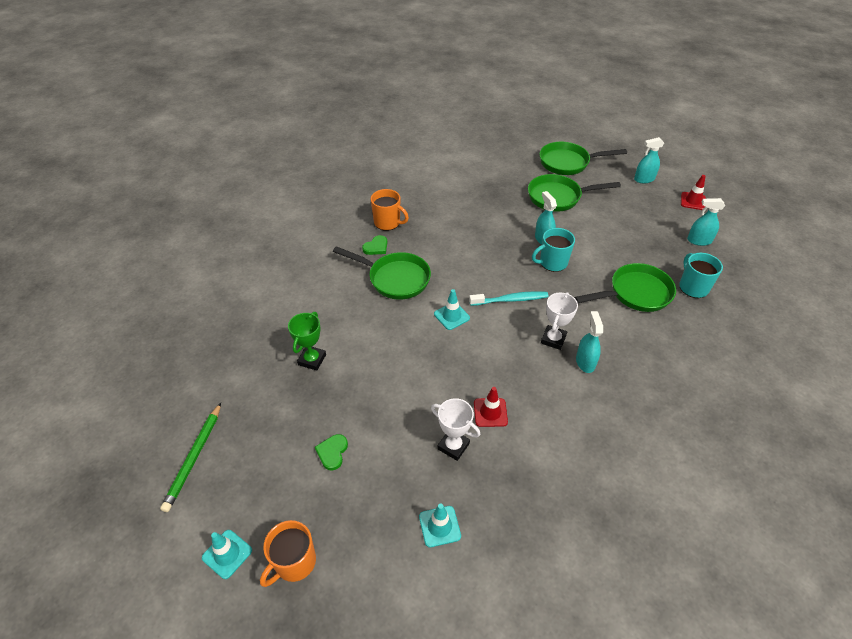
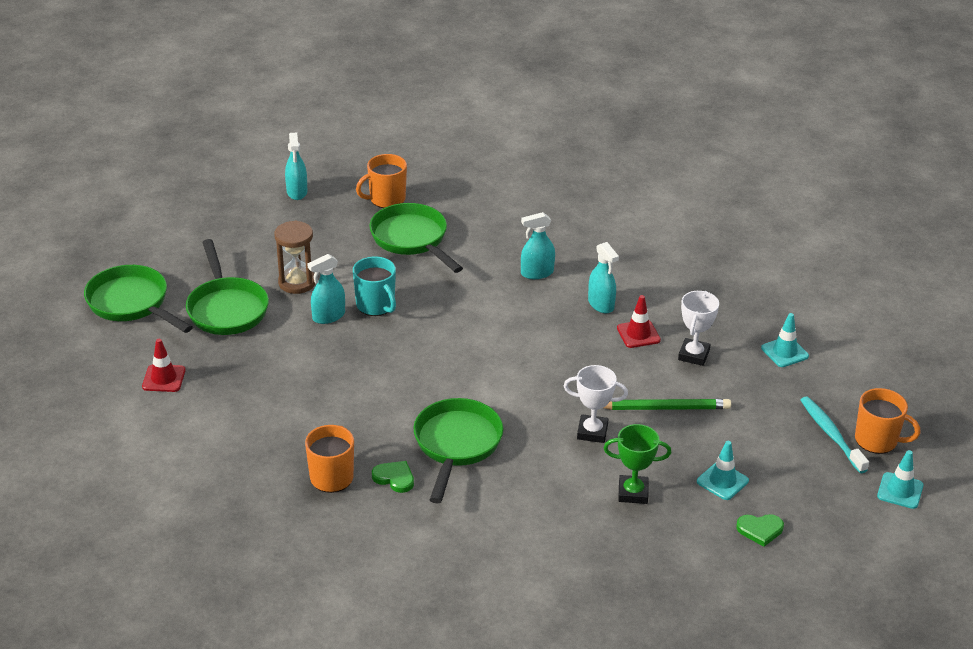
camera: 105 degrees left, 10 degrees down
(194, 458) = (819, 556): green pencil -> green pencil (664, 408)
(332, 452) = (749, 443): green heart -> green heart (760, 530)
(451, 316) = (507, 381): turquoise traffic cone -> turquoise traffic cone (722, 481)
(510, 300) = (459, 335): turquoise toothbrush -> turquoise toothbrush (831, 434)
(553, 339) = (512, 297): white trophy -> white trophy (592, 432)
(568, 163) = (132, 303): green pan -> green pan turned 150 degrees clockwise
(583, 229) = (297, 282): none -> brown hourglass
(644, 179) = (166, 232): turquoise spray bottle -> turquoise spray bottle (601, 304)
(693, 201) = (212, 193): red traffic cone -> red traffic cone (164, 378)
(693, 287) = (386, 199): turquoise mug -> orange mug

